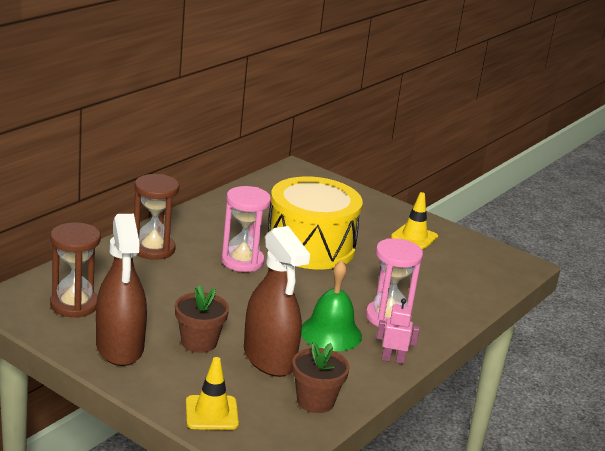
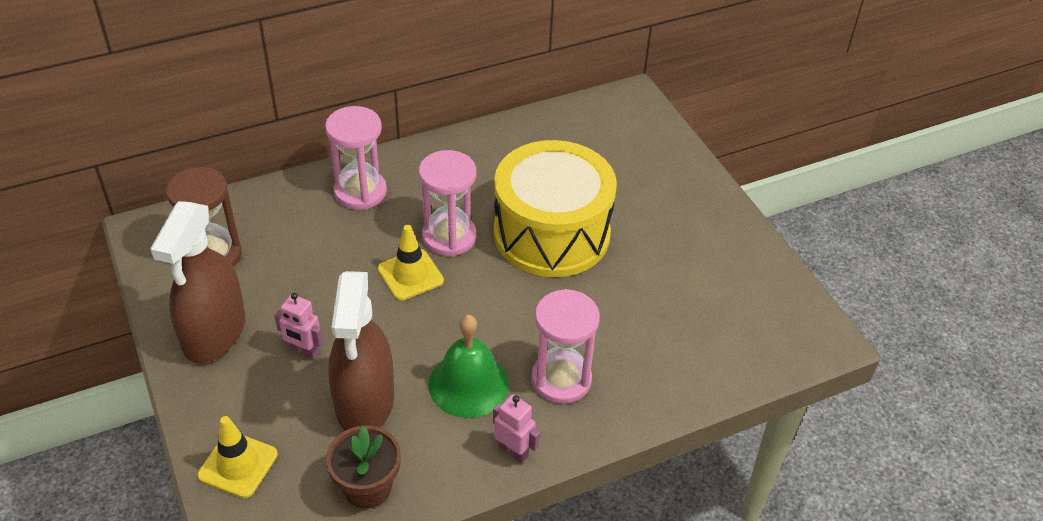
camera: 30 degrees right, 20 degrees up
(153, 249) = (360, 192): brown hourglass -> pink hourglass
(199, 342) = (304, 352): brown flower pot -> pink robot
(414, 237) = (703, 251): yellow traffic cone -> yellow traffic cone (410, 275)

